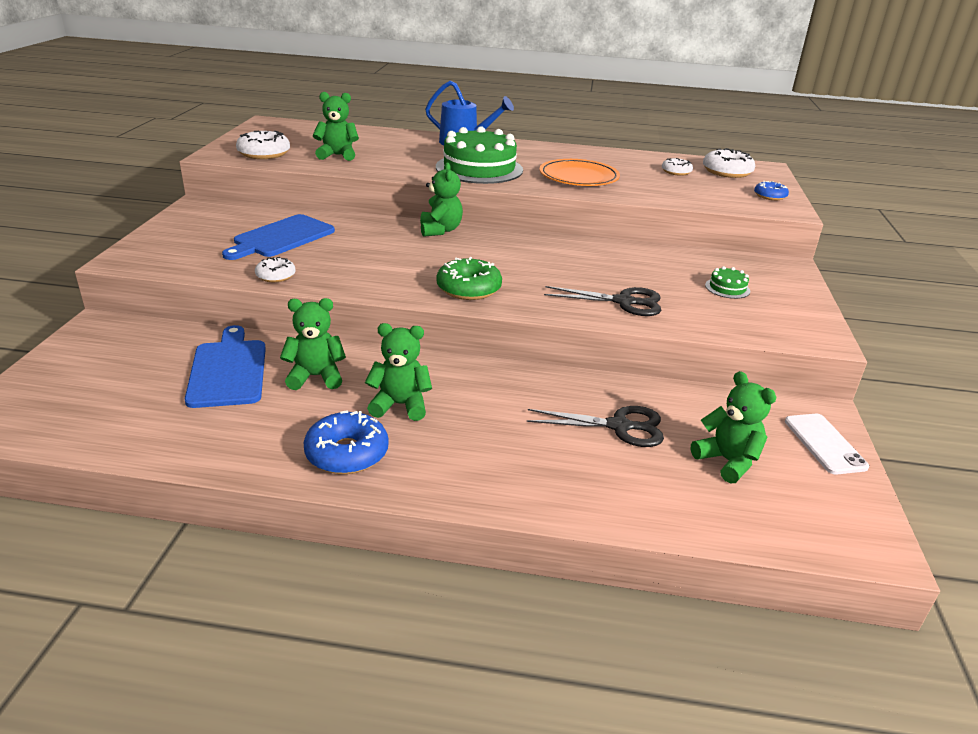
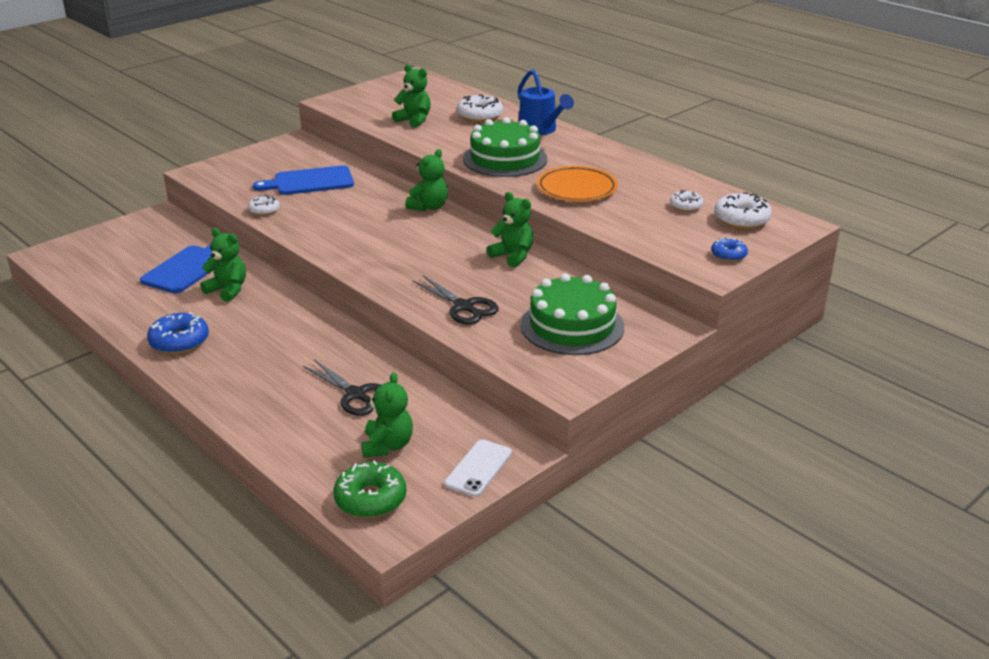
camera: 40 degrees right, 0 degrees up
(264, 153) = (363, 107): white donut -> white donut (479, 116)
(400, 405) = (248, 326): green teddy bear -> green teddy bear (513, 256)
(468, 289) = (370, 259): green donut -> green donut (370, 499)
(727, 288) = (572, 326): green cake -> green cake, size x2.40

